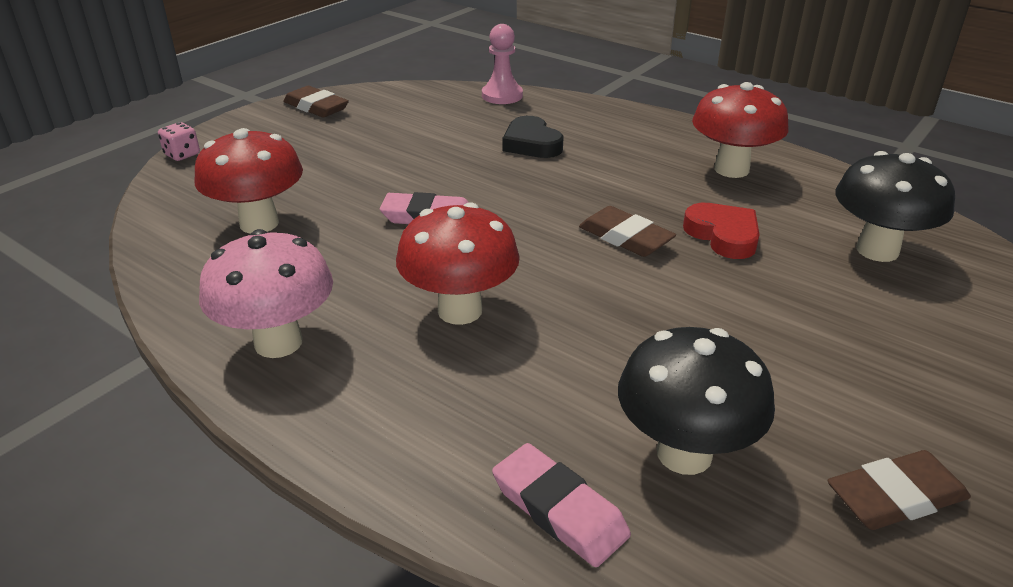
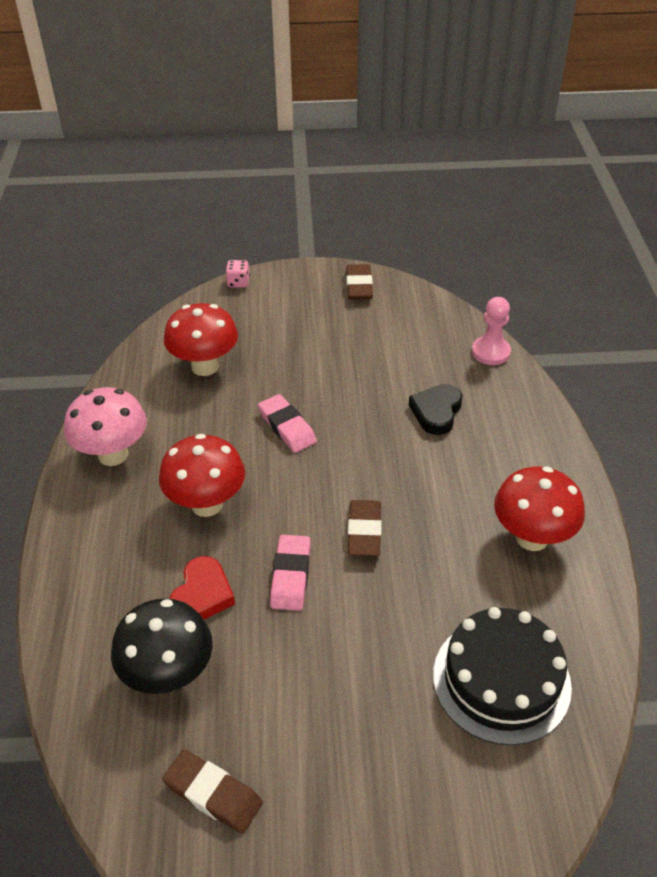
camera: 50 degrees right, 10 degrees up
(559, 509) = (84, 645): pink eraser -> pink eraser (291, 575)
(723, 235) = (424, 581): red heart -> red heart (202, 595)
(877, 250) = (501, 680): black mushroom -> black cake

